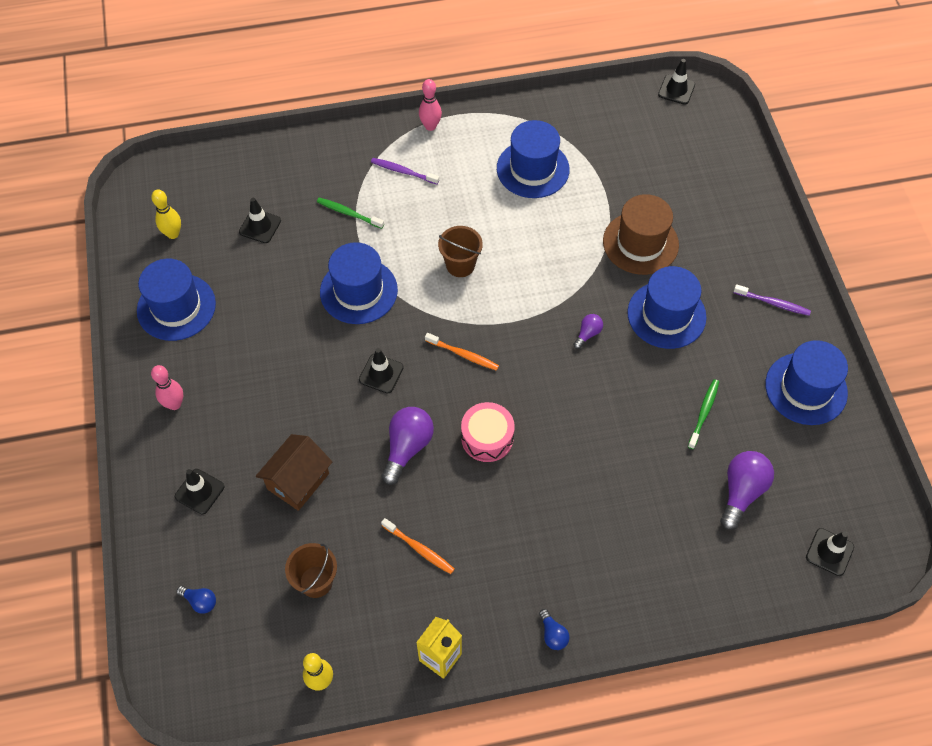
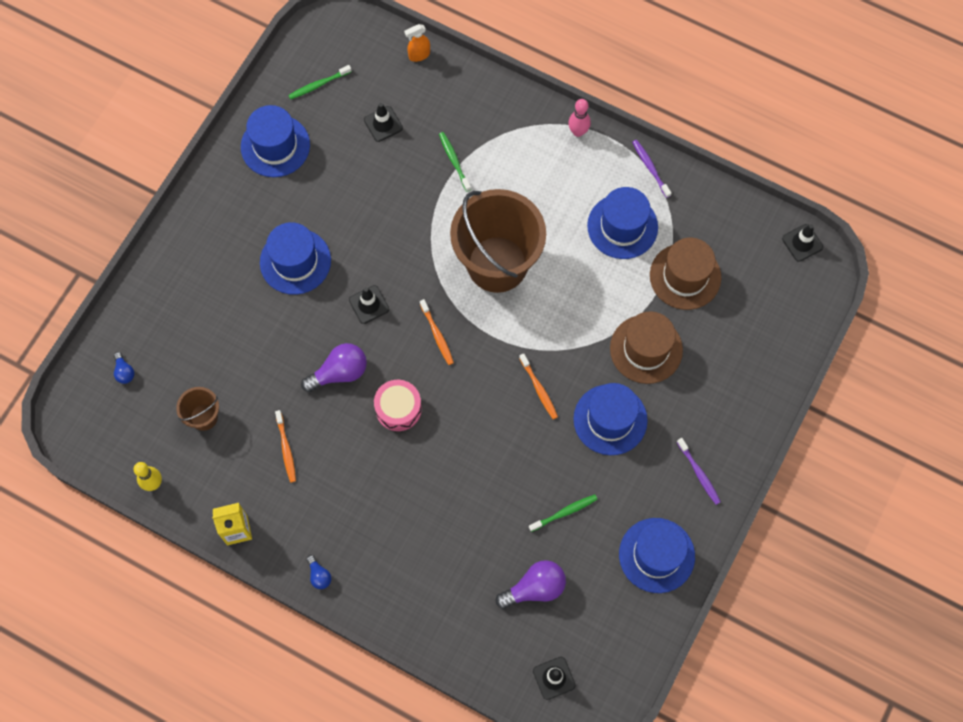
camera: 40 degrees right, 10 degrees up
(173, 234) = (319, 85): yellow bowling pin -> green toothbrush
(174, 404) = (216, 220): pink bowling pin -> none
(199, 491) = (183, 296): black traffic cone -> none
(243, 156) = (419, 55): none -> orange spray bottle
(298, 481) = (249, 339): brown house -> none
(358, 291) = (408, 229): blue hat -> blue hat (295, 261)
(403, 171) = (523, 156): purple toothbrush -> purple toothbrush (650, 168)
(460, 265) = (497, 264): brown bucket -> brown bucket, size x2.27
(553, 634) = (319, 575): blue light bulb -> blue light bulb turned 45 degrees counterclockwise
(587, 334) = (539, 389): purple light bulb -> orange toothbrush
(616, 171) = (685, 276): none -> brown hat

